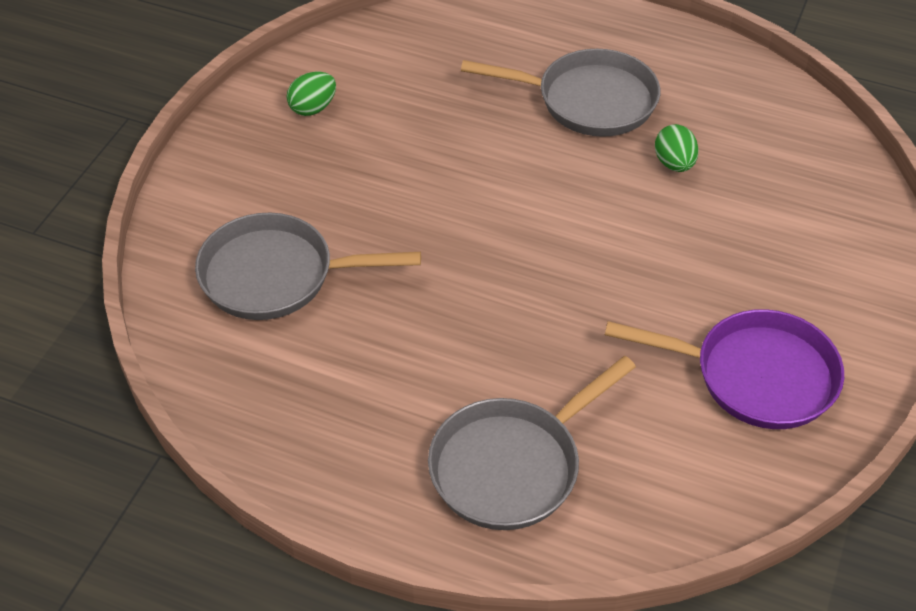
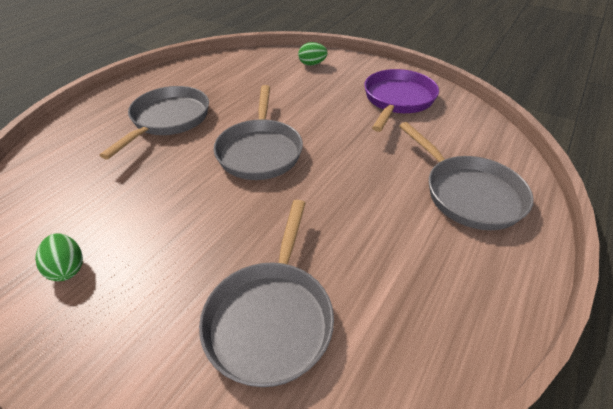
camera: 80 degrees left, 5 degrees down
(545, 215) = (260, 151): none -> grey pan
(674, 164) = (239, 99): green egg -> green egg (312, 64)

